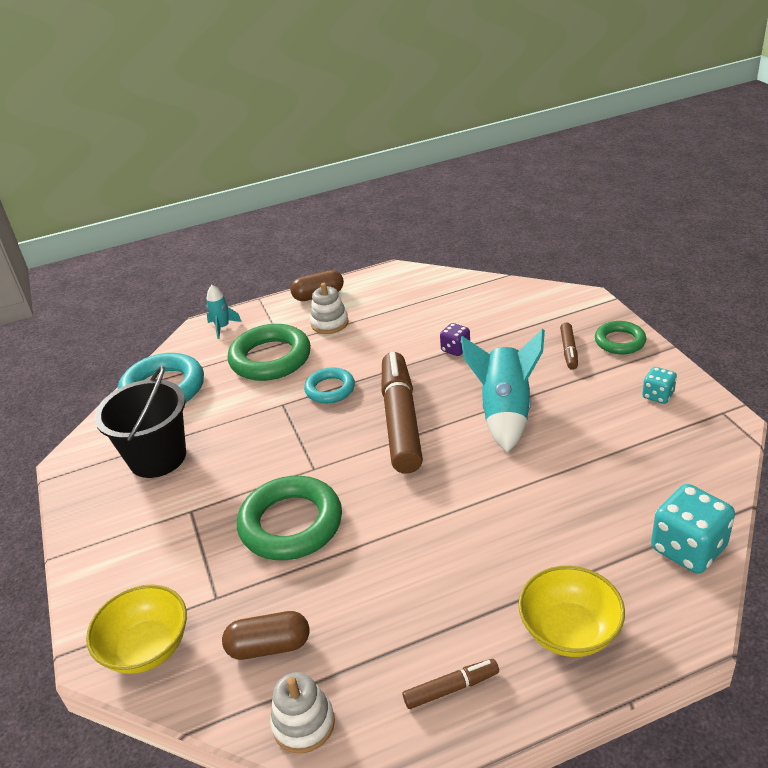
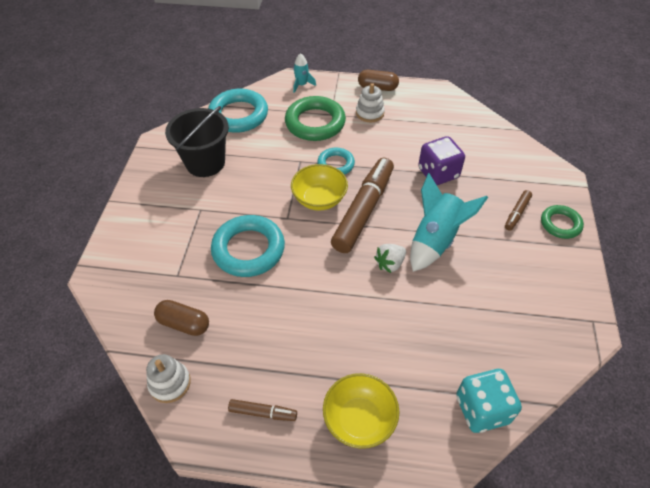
camera: 25 degrees right, 15 degrees up
(147, 648) = (123, 286): yellow bowl -> yellow bowl (319, 199)
(291, 524) = (248, 249): green ring -> turquoise ring
(455, 349) = (438, 173): purple dice -> purple dice, size x1.84
(474, 459) = (390, 264): none -> white strawberry
(658, 395) = (554, 282): turquoise dice -> none

